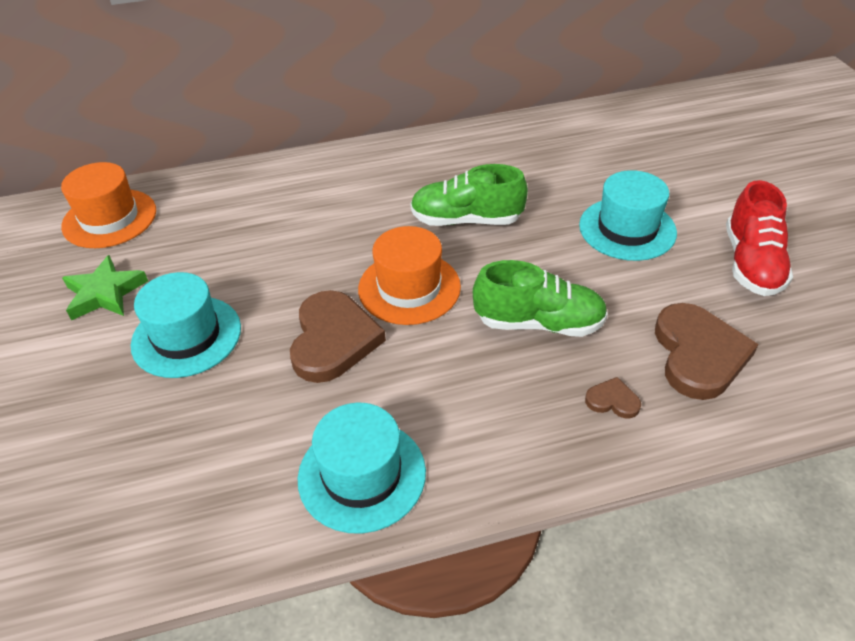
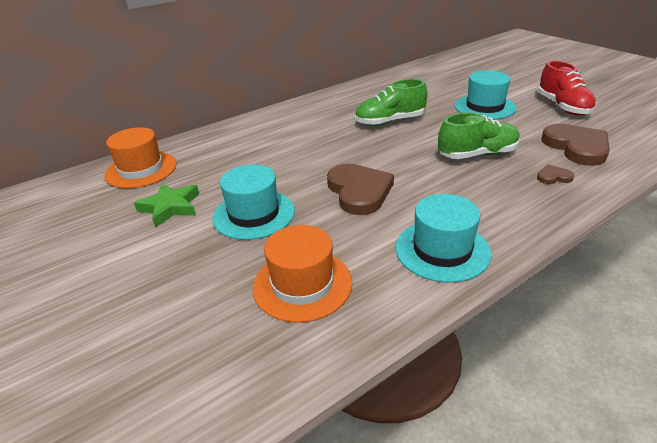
camera: 20 degrees left, 10 degrees down
(409, 288) = (384, 157): orange hat -> orange hat (302, 284)

